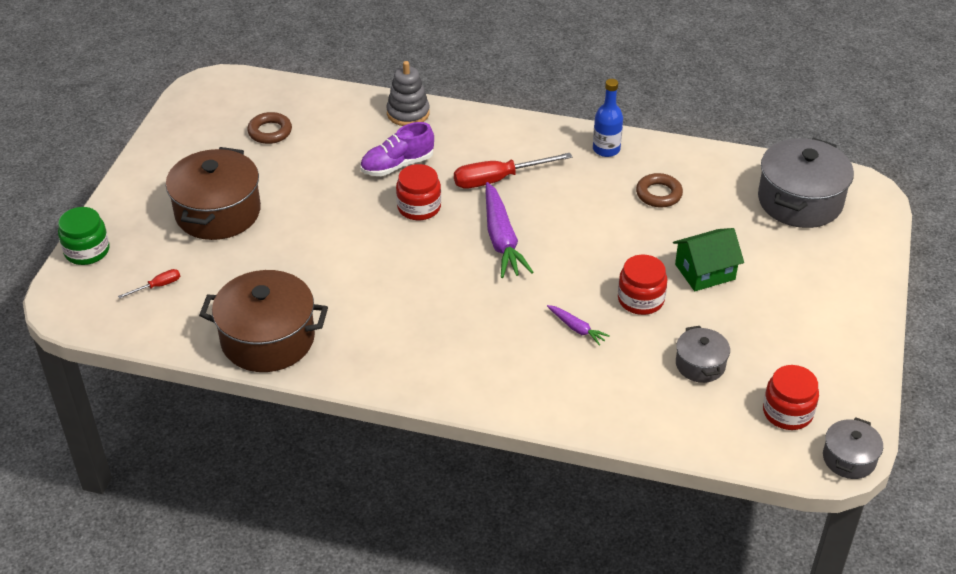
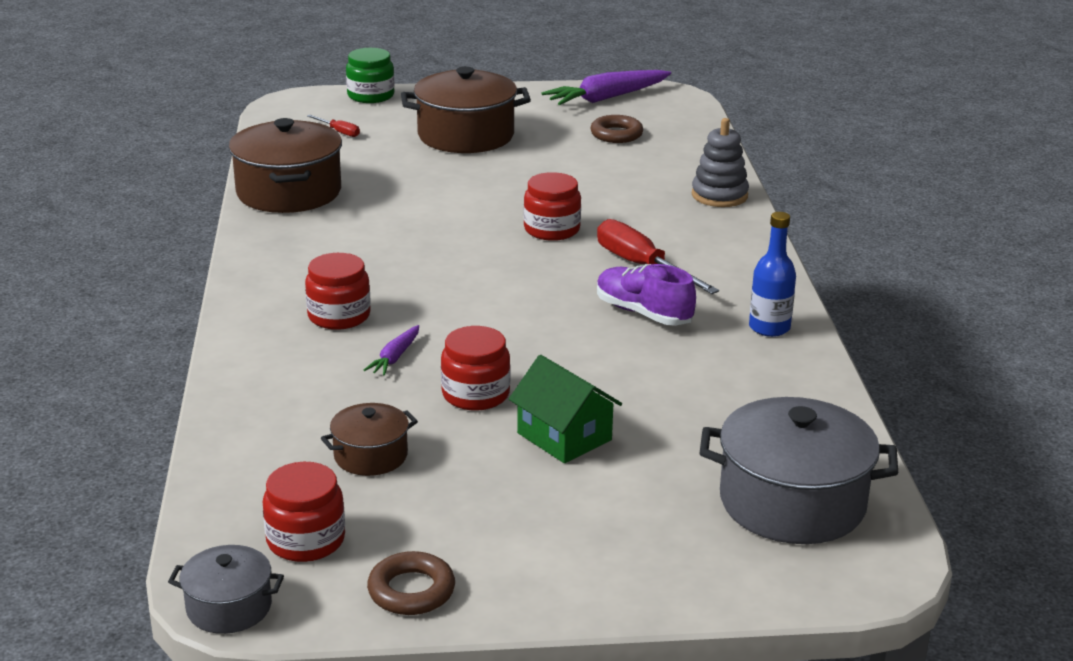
camera: 70 degrees right, 15 degrees down
(397, 165) = (617, 206): purple shoe -> purple shoe (643, 313)
(501, 239) = (530, 286): purple carrot -> purple carrot (606, 98)
(503, 346) = (339, 316): none -> red jar
(658, 194) = (706, 379): brown ring -> brown ring (411, 591)
(700, 365) = (370, 456): grey pot -> brown pot

